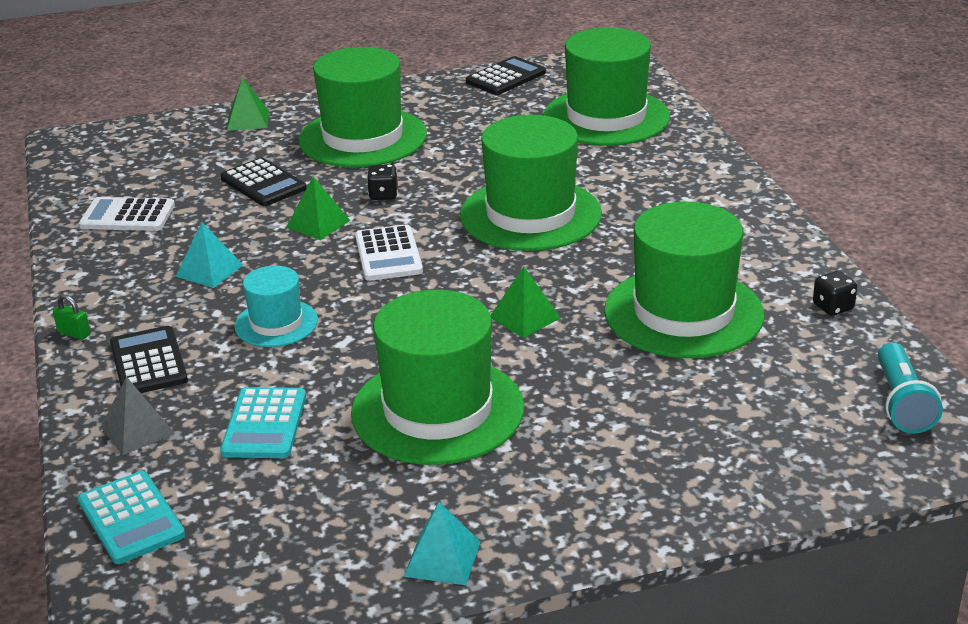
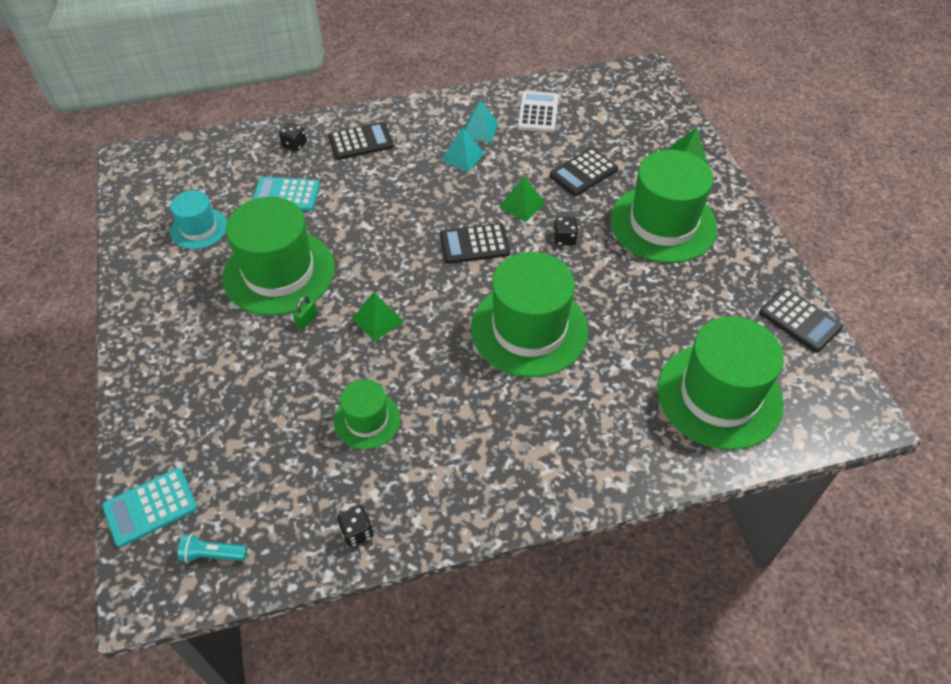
camera: 90 degrees right, 20 degrees up
(74, 333) = (397, 109): green padlock -> green padlock (307, 320)
(131, 518) = (218, 152): turquoise calculator -> turquoise calculator (150, 507)
(137, 430) = (294, 145): grey pyramid -> black dice
(276, 323) = (393, 192): turquoise hat -> turquoise hat (199, 228)
(388, 254) = (474, 244): white calculator -> black calculator
(442, 558) = (140, 275): turquoise pyramid -> turquoise pyramid (480, 130)
(683, 313) = (367, 420): green hat -> green hat, size x0.53
(901, 403) = (212, 554): turquoise flashlight -> turquoise flashlight, size x0.67

